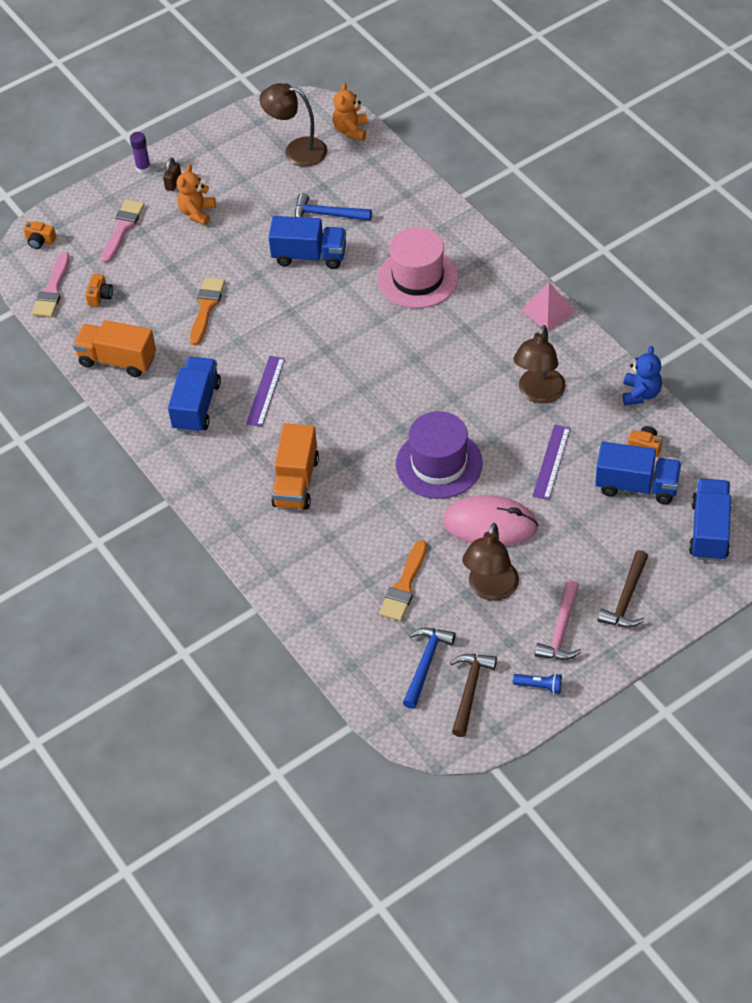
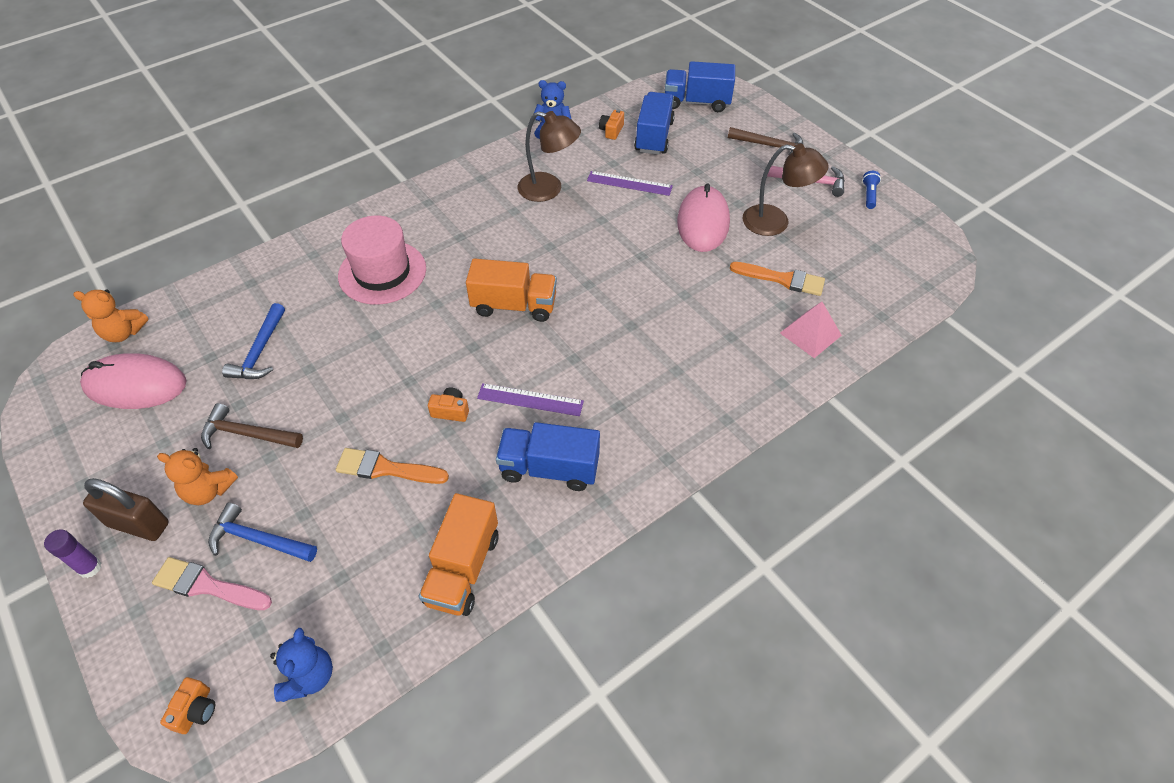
camera: 95 degrees left, 0 degrees up
(52, 290) = (309, 677): pink brush -> blue teddy bear
(100, 296) = (337, 604): orange camera -> orange camera (451, 411)
(173, 183) = (138, 524): brown padlock -> brown padlock, size x1.84
(296, 482) = (661, 367): orange truck -> orange truck (514, 305)
(297, 151) = (135, 385): brown lamp -> pink mouse
(309, 256) = (323, 366): blue truck -> none
(425, 664) = (866, 264): blue hammer -> blue hammer (258, 540)
(439, 464) = (633, 256): purple hat -> none
(470, 690) = (885, 236): brown hammer -> brown hammer (247, 434)
(548, 311) = (446, 182): pink pyramid -> pink pyramid (810, 334)

